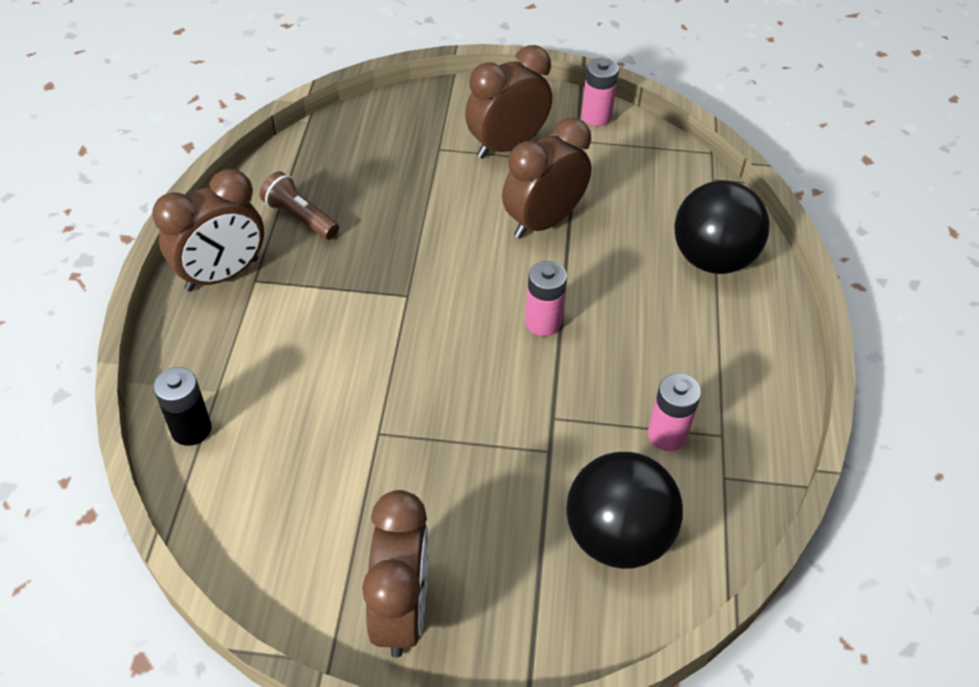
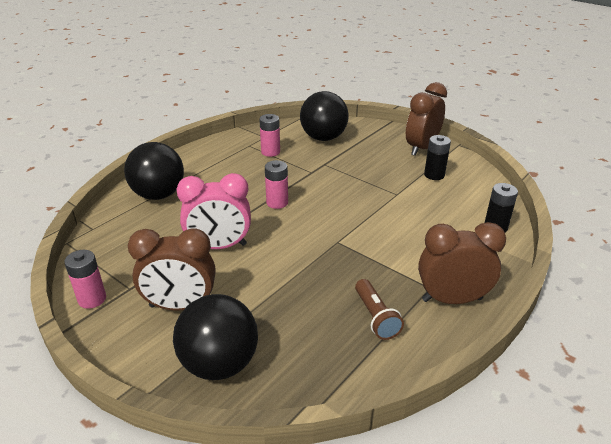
camera: 145 degrees left, 15 degrees down
(337, 521) = (434, 175): none -> black battery
(417, 119) = (219, 363): none -> black ball
(543, 222) = (219, 246): brown clock -> pink clock

